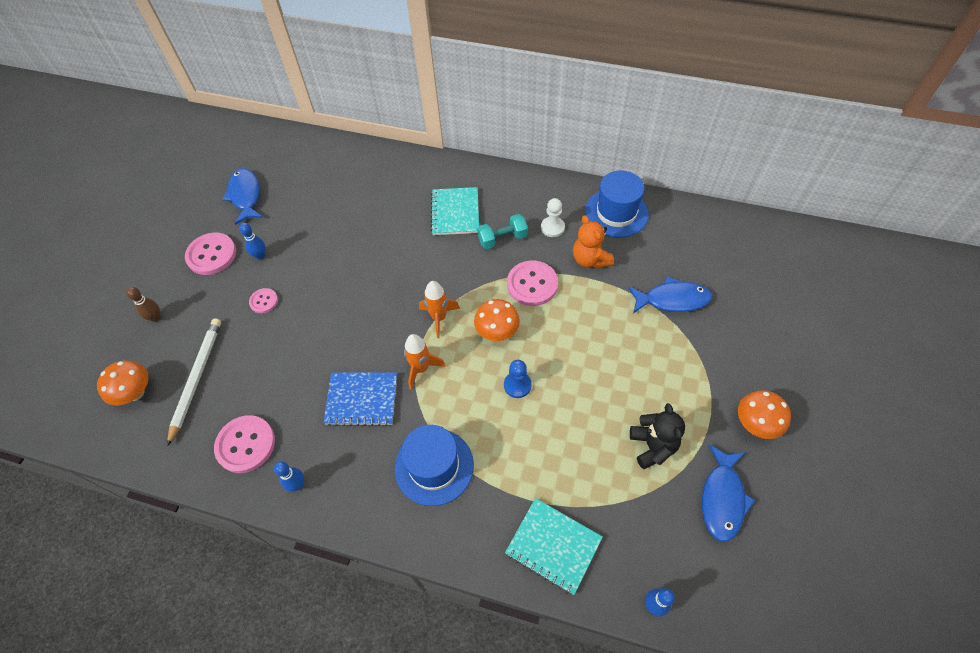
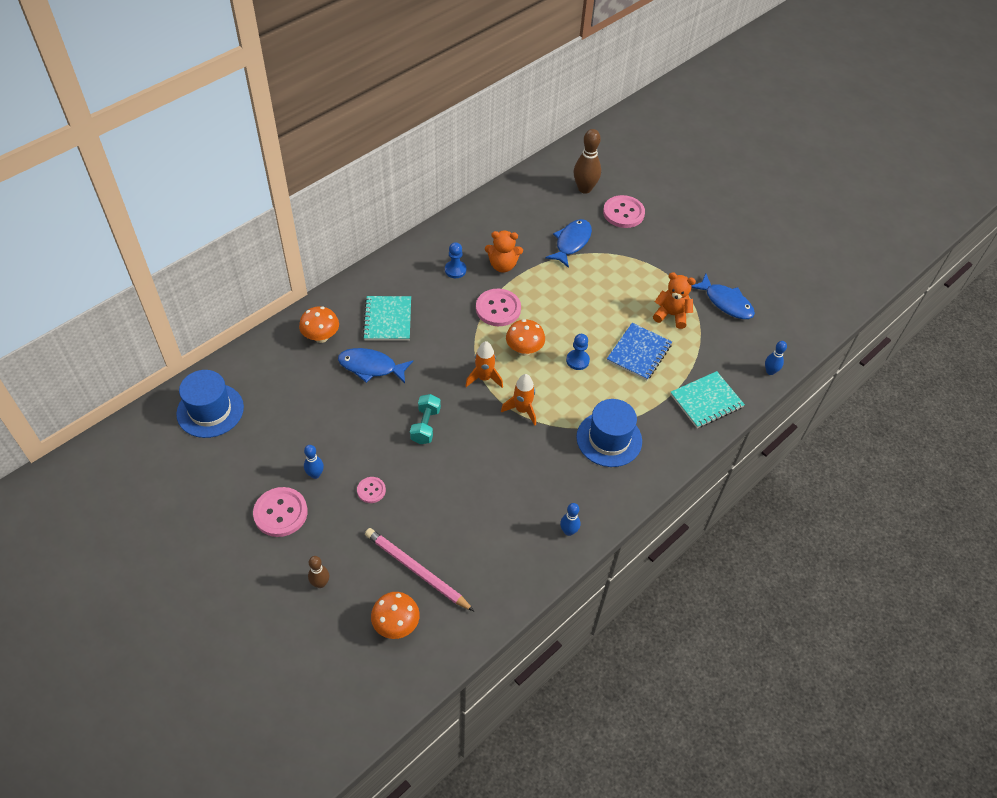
camera: 65 degrees left, 5 degrees down
(196, 379) = (416, 570): white pencil -> pink pencil
(245, 195) = (227, 460): blue fish -> blue fish (371, 367)
(245, 444) = (509, 555): pink button -> pink button (623, 213)
(362, 400) = (523, 459): blue notebook -> blue notebook (639, 353)
(455, 212) = (387, 319): turquoise notebook -> turquoise notebook turned 60 degrees clockwise
(502, 239) = (440, 304): turquoise dumbbell -> turquoise dumbbell (425, 426)
(552, 227) = (455, 270): white pawn -> blue pawn
(616, 213) = (473, 228): blue hat -> blue hat (210, 410)
(652, 446) = (671, 315): black teddy bear -> orange teddy bear
(755, 424) = (689, 258): orange mushroom -> orange mushroom (321, 337)
(760, 272) = (584, 189): none -> brown bowling pin

